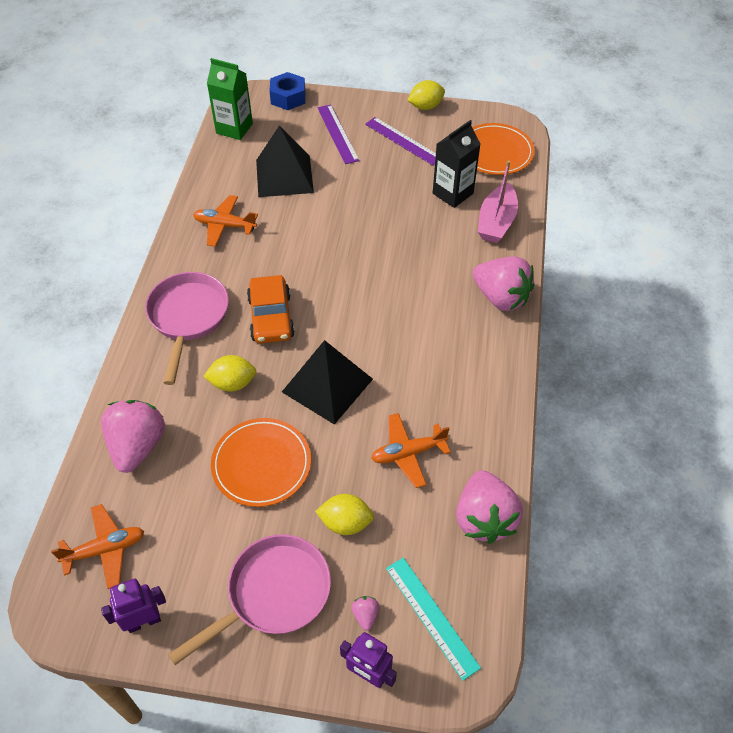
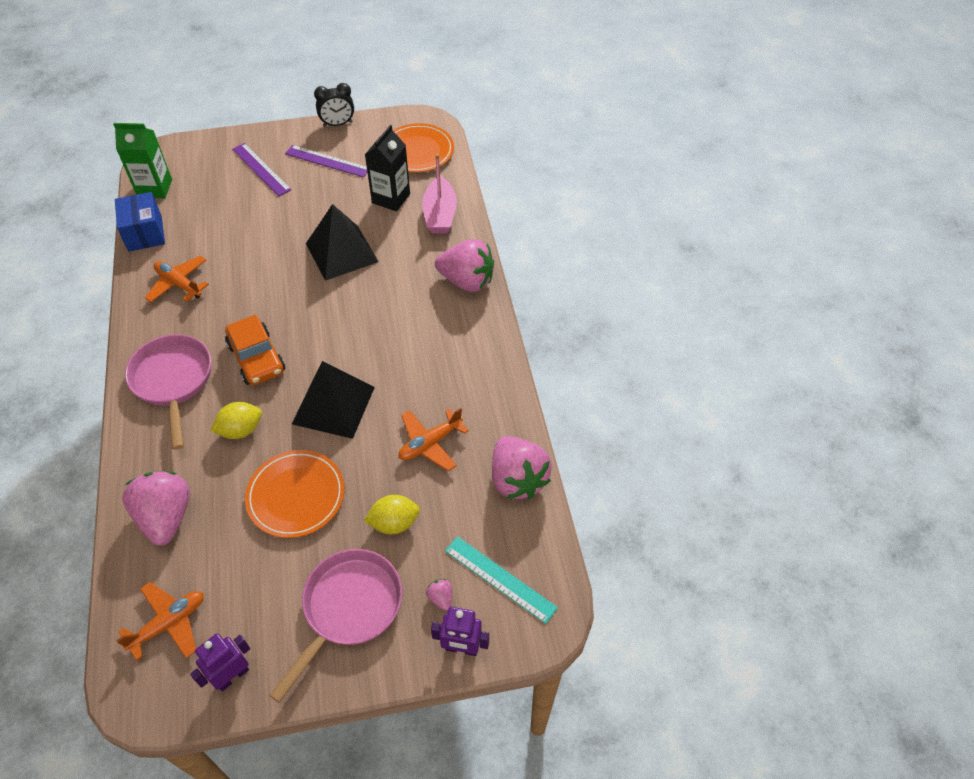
camera: 20 degrees left, 0 degrees up
(211, 169) = (145, 233): none -> blue box
(225, 225) = (179, 284): orange plane -> orange plane turned 45 degrees clockwise
(284, 176) = (222, 221): black pyramid -> black pyramid (341, 252)
(288, 97) = (199, 146): blue nut -> none
(425, 106) = (338, 124): yellow lemon -> black clock

